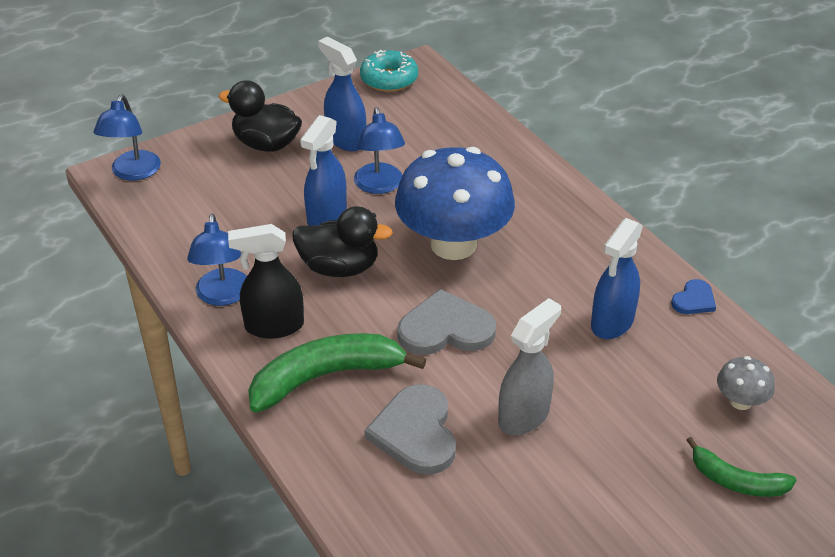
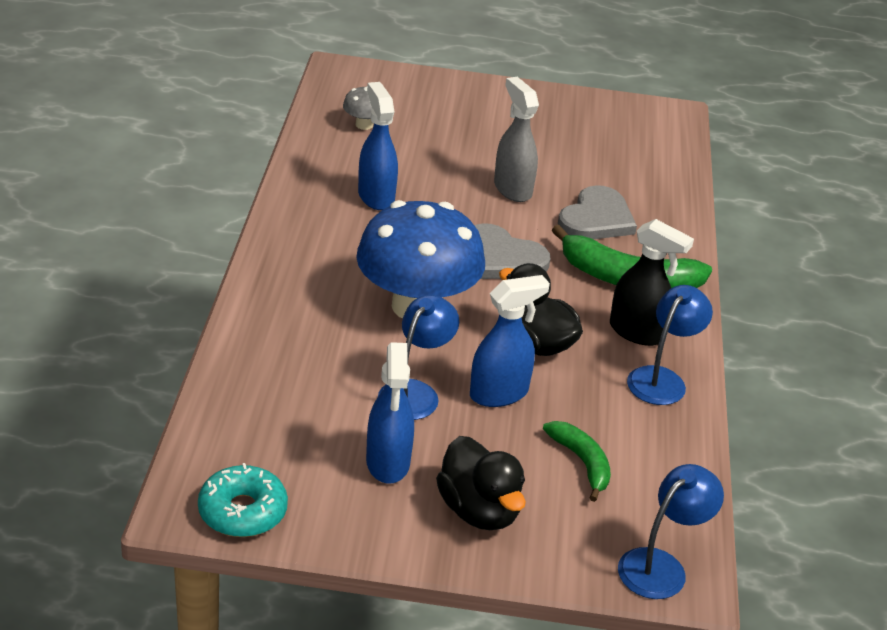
camera: 145 degrees left, 5 degrees down
(524, 416) = (512, 189): grey spray bottle -> grey spray bottle turned 75 degrees clockwise
(612, 323) = (376, 196): blue spray bottle -> blue spray bottle turned 90 degrees counterclockwise
(694, 300) = (296, 176): blue heart -> none
(736, 481) = (428, 104): green banana -> green banana (582, 462)

